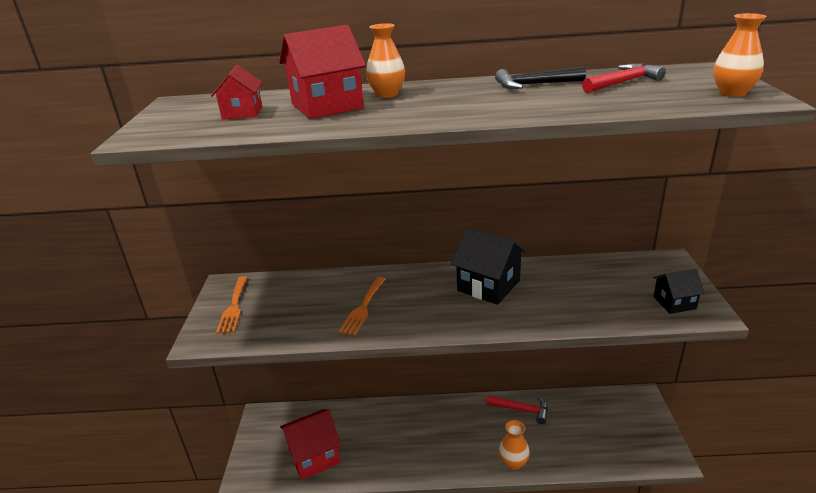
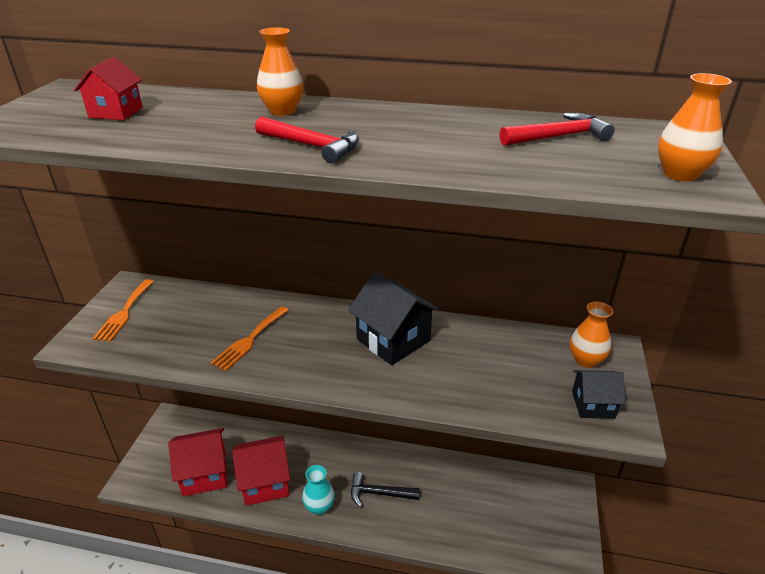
camera: 10 degrees right, 5 degrees up
(327, 106) = (206, 117): red house -> red house (265, 482)
(432, 460) = (319, 507): none -> turquoise vase
(513, 462) = (402, 529): orange vase -> orange vase (586, 360)
(521, 410) = (433, 471): red hammer -> red hammer (312, 146)
(534, 85) = (453, 124): black hammer -> black hammer (379, 493)

